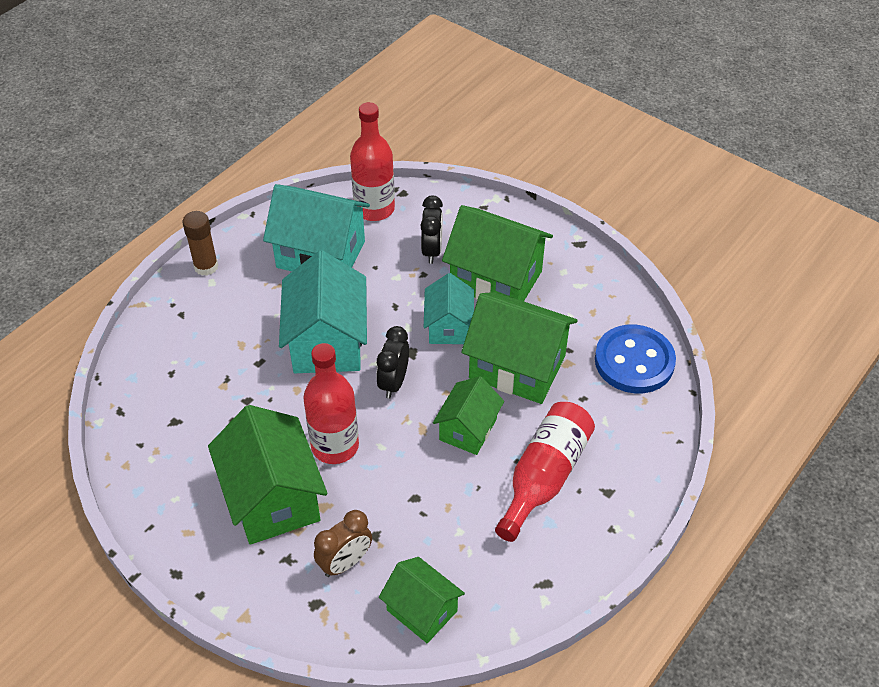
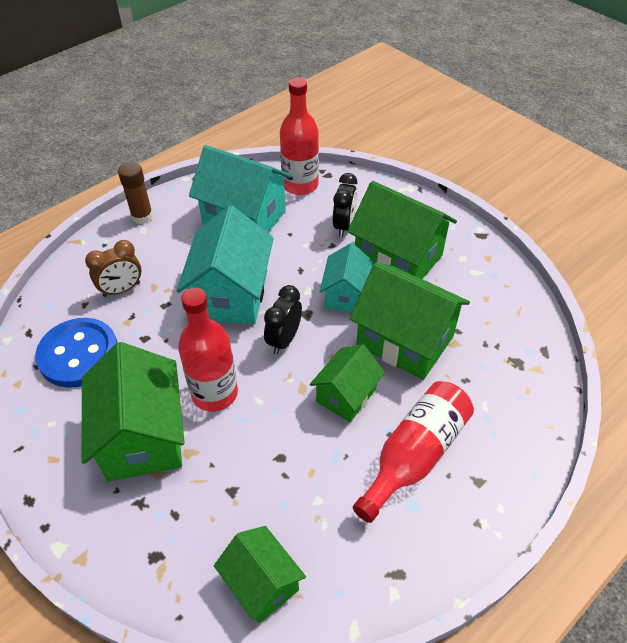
camera: 10 degrees right, 0 degrees up
(345, 563) = (195, 516): brown clock -> brown clock (122, 289)
(634, 361) = (521, 350): blue button -> blue button (79, 354)

